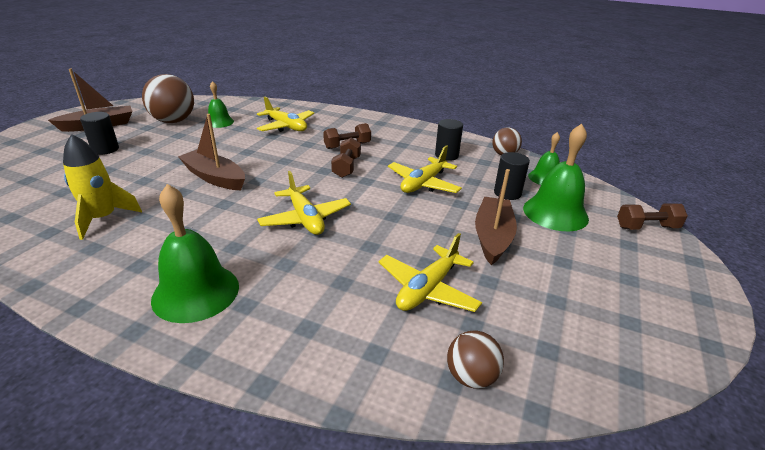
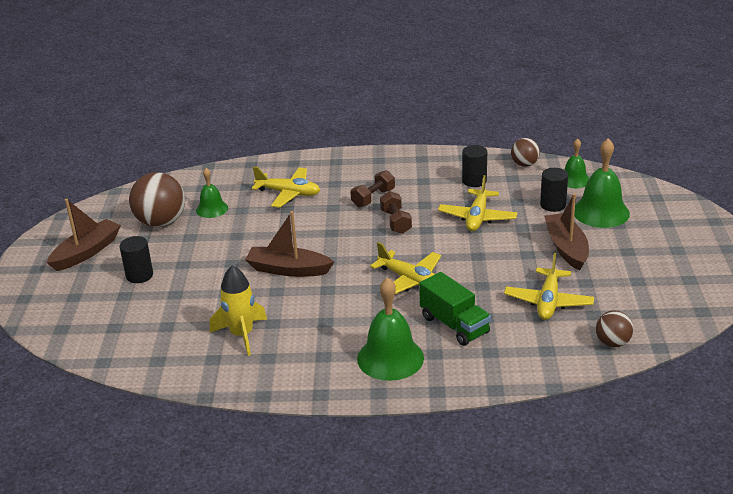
camera: 20 degrees left, 0 degrees up
(300, 279) = (454, 325): none -> green truck
(646, 227) = (673, 203): brown dumbbell -> none

